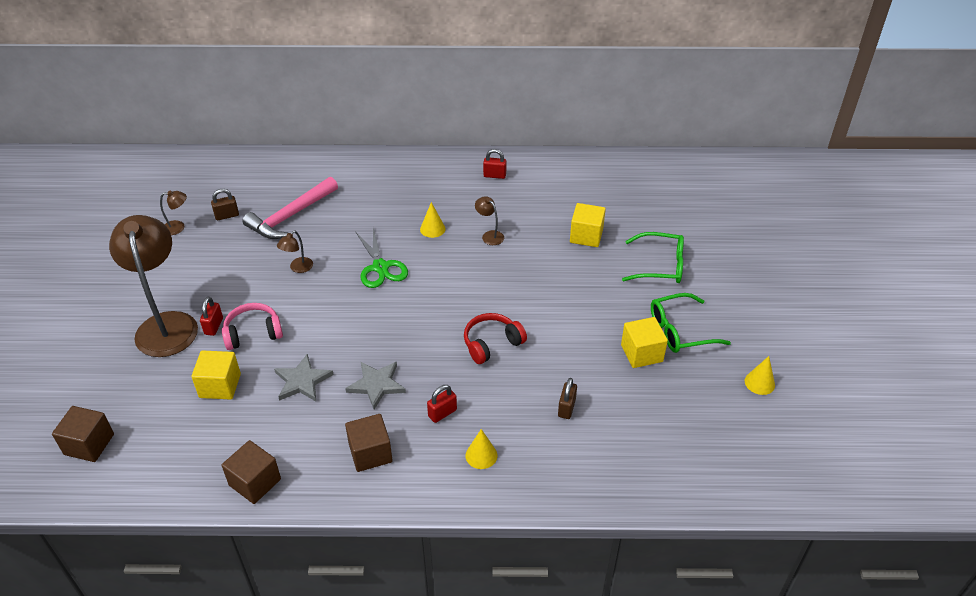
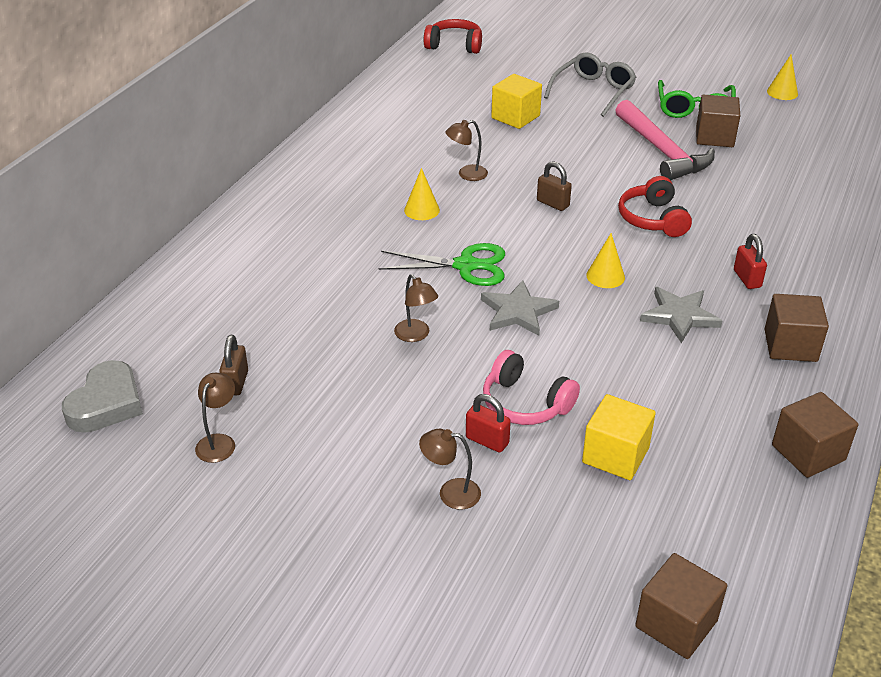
camera: 65 degrees left, 5 degrees down
(166, 324) = (450, 493): brown lamp -> brown lamp, size x0.40
(194, 180) = (106, 404): none -> grey heart
(253, 333) = (525, 403): pink headphones -> pink headphones turned 60 degrees counterclockwise
(291, 216) = (294, 319): pink hammer -> pink hammer (662, 151)
(302, 381) = (644, 375): grey star -> grey star (518, 311)
(481, 455) = (820, 268): yellow cone -> yellow cone (605, 276)
(494, 175) = (357, 143): red padlock -> none
(566, 408) = (772, 199): brown padlock -> brown padlock (553, 203)
(641, 353) = (714, 137): yellow cube -> brown cube
(660, 266) = (593, 91): green glasses -> grey glasses
(670, 174) = (454, 45): none -> red headphones

